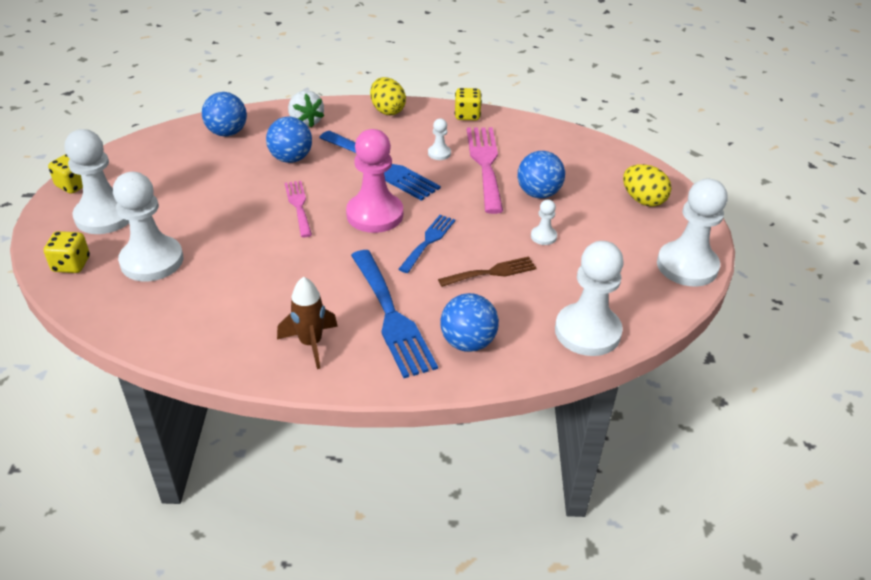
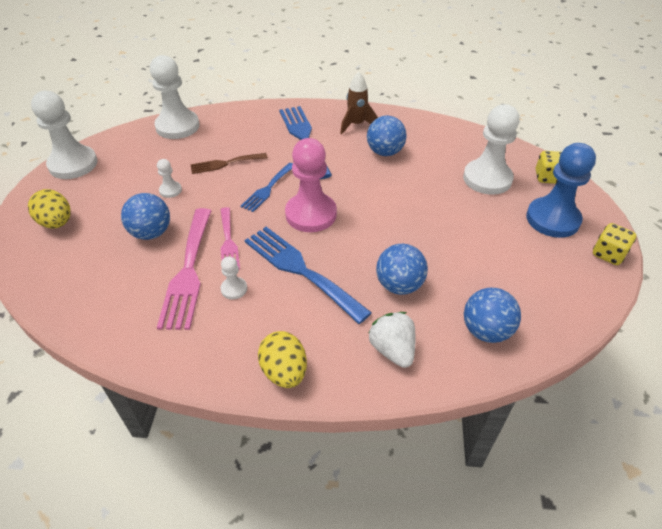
camera: 175 degrees left, 5 degrees up
(105, 216) = (552, 219): white pawn -> blue pawn
(298, 206) = (381, 225): pink fork -> pink fork (228, 242)
(467, 115) = (179, 358): yellow dice -> none
(468, 342) = (257, 123): blue ball -> blue ball (385, 152)

